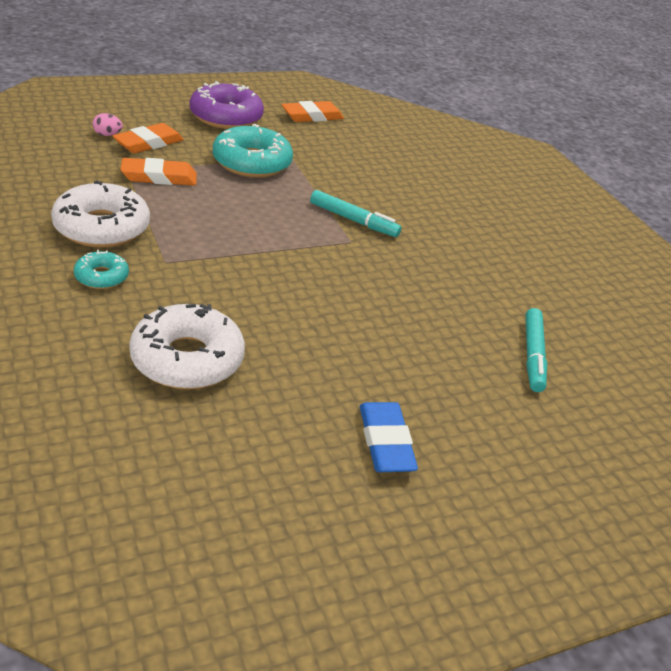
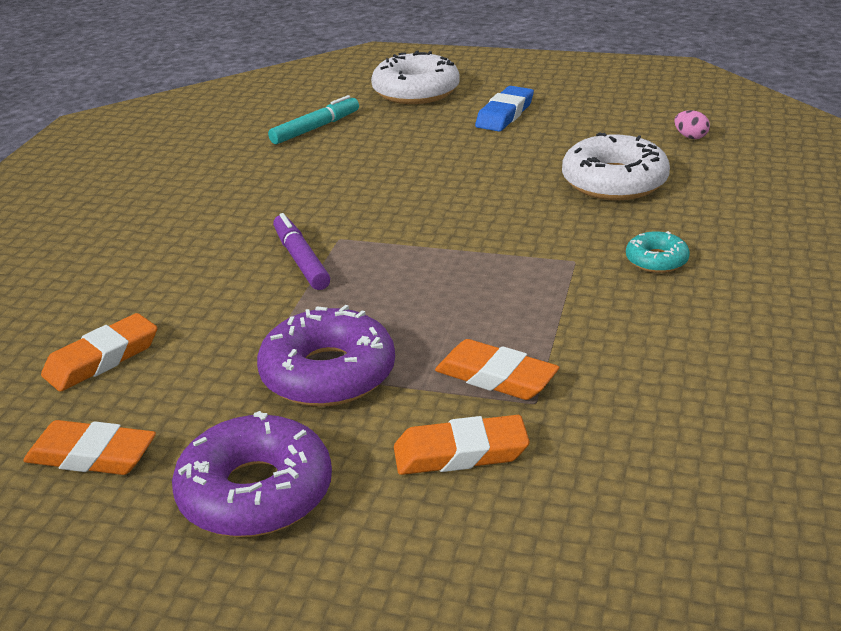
camera: 135 degrees left, 5 degrees down
(102, 227) = (626, 316): white donut -> white donut (416, 91)
(107, 135) = (521, 492): pink egg -> pink egg (690, 137)
(252, 162) = (328, 373): turquoise donut -> purple donut
(353, 220) = (301, 260): turquoise marker -> purple marker
(372, 148) = (102, 359): none -> orange eraser

